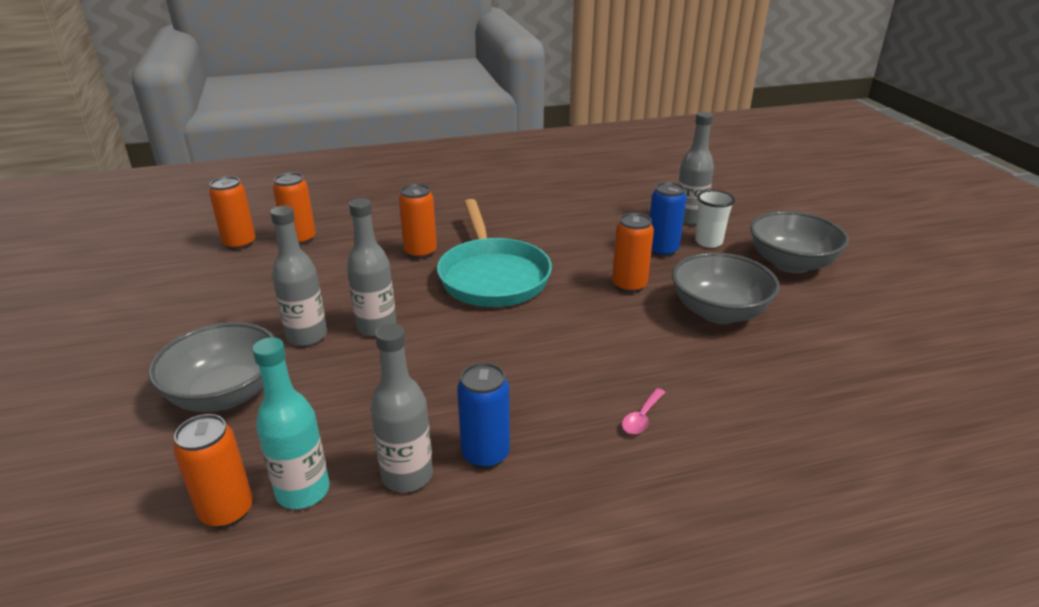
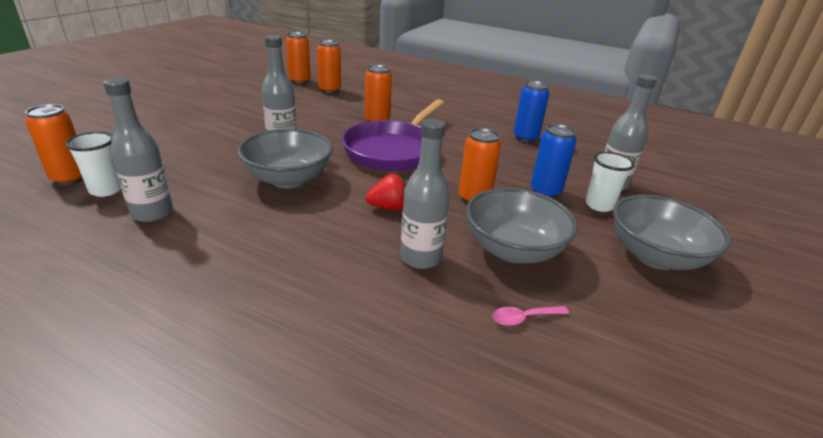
camera: 40 degrees right, 0 degrees up
(226, 394) = (167, 135): grey bowl -> grey bowl (288, 179)
(303, 491) = (106, 190): turquoise bottle -> white cup
(307, 336) = (245, 130): grey bottle -> grey bottle (420, 258)
(485, 454) = (202, 229): blue can -> blue can (525, 138)
(492, 276) = (393, 150): turquoise pan -> purple pan
(587, 332) = (389, 207): none -> red strawberry
(642, 418) = (321, 272): pink spoon -> pink spoon (524, 318)

